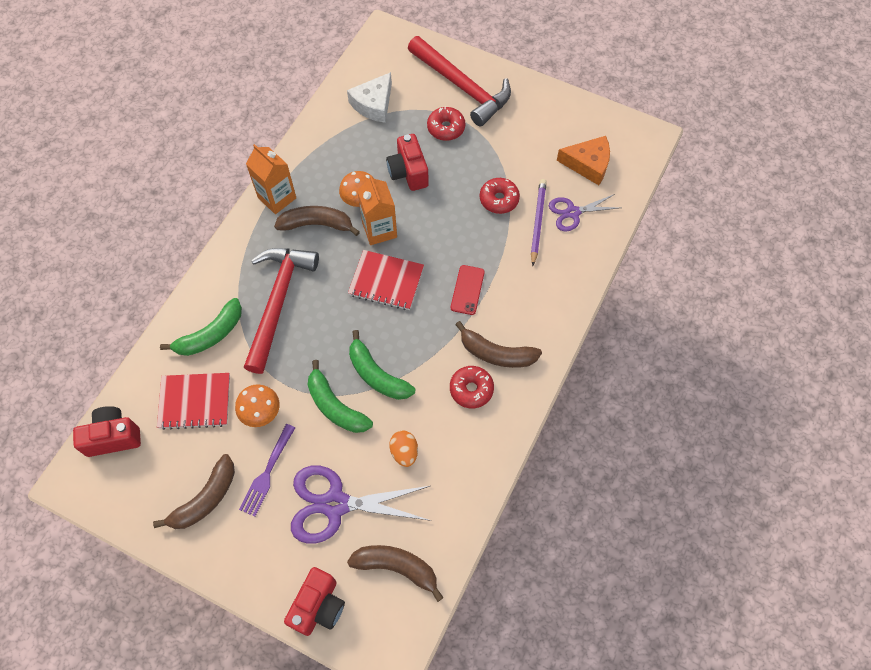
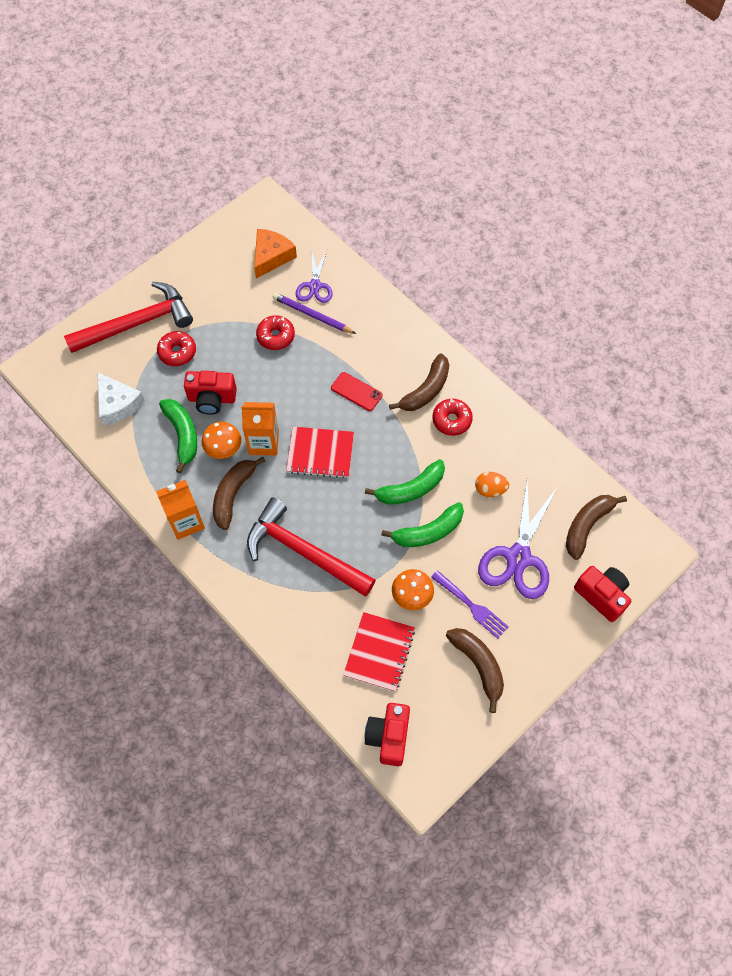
camera: 70 degrees left, 0 degrees up
(210, 335) = (314, 621): green banana -> green banana (182, 435)
(386, 281) = (320, 453): red notebook -> red notebook turned 60 degrees clockwise

